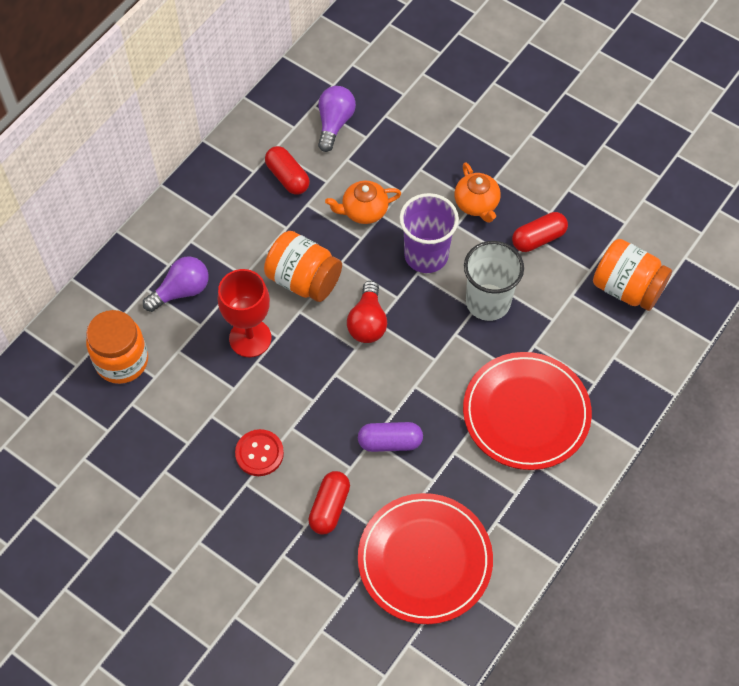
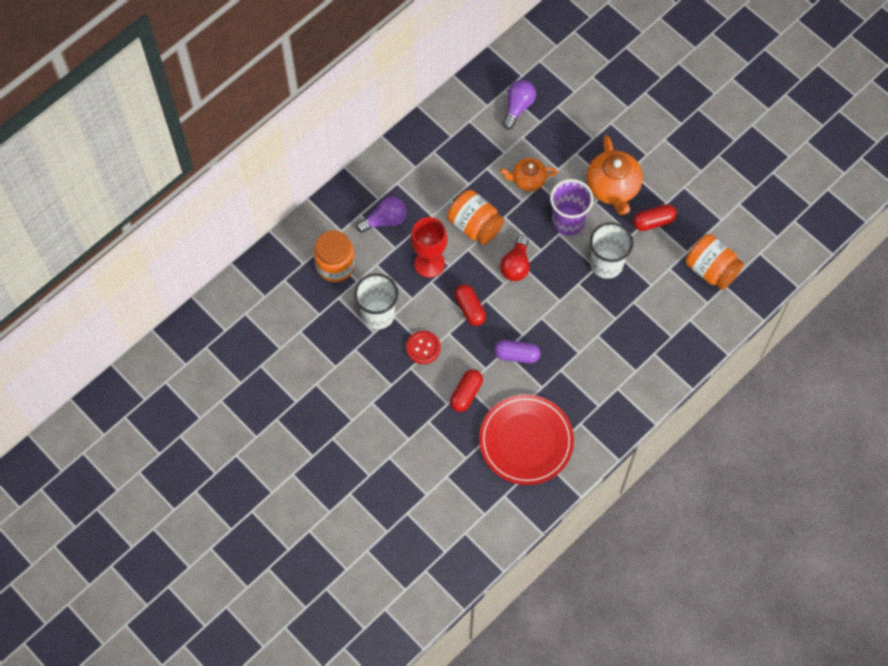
camera: 10 degrees right, 5 degrees up
(190, 417) = (378, 314): none -> white cup
(287, 177) = (476, 144): red capsule -> red capsule (470, 308)
(477, 204) = (613, 188): orange teapot -> orange teapot, size x1.62
(526, 413) = (617, 350): red plate -> none

